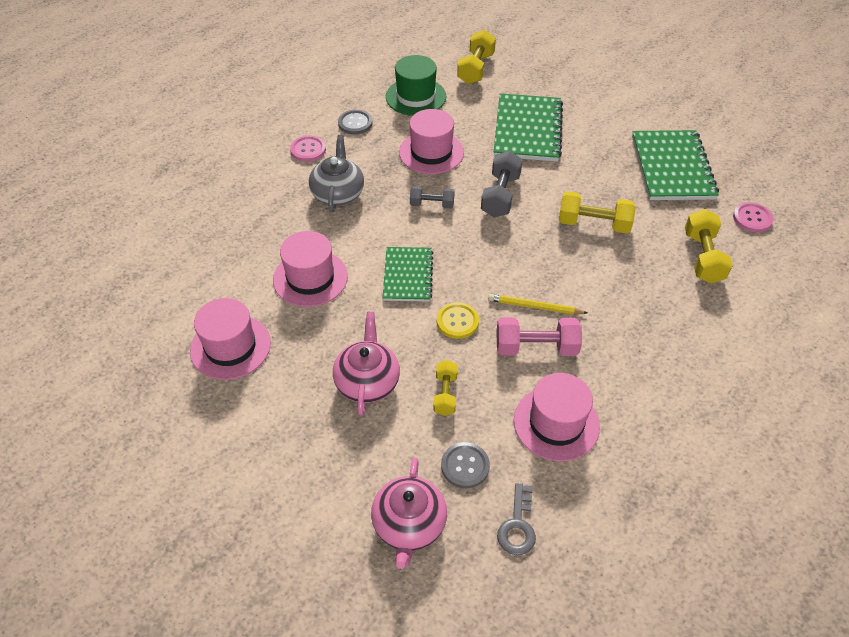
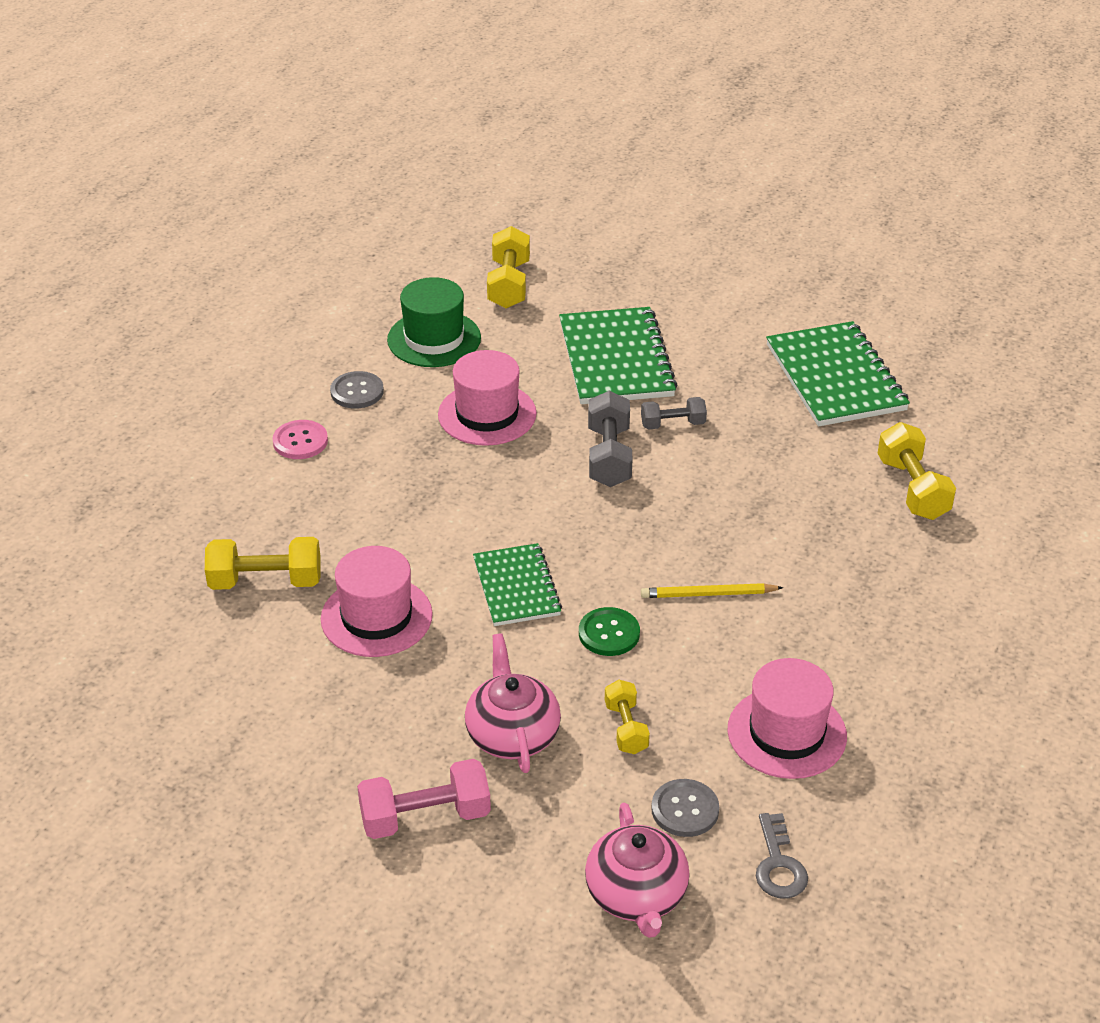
camera: 15 degrees left, 10 degrees down
(230, 347) = (297, 729): pink hat -> none
(338, 193) = (370, 495): grey teapot -> none
(432, 204) = (515, 486): grey dumbbell -> grey dumbbell (673, 424)
(457, 321) = (609, 633): yellow button -> green button
(536, 347) = (728, 645): pink dumbbell -> pink dumbbell (425, 817)
(593, 224) = (752, 471): yellow dumbbell -> yellow dumbbell (266, 581)
(752, 218) = (962, 426): pink button -> none

